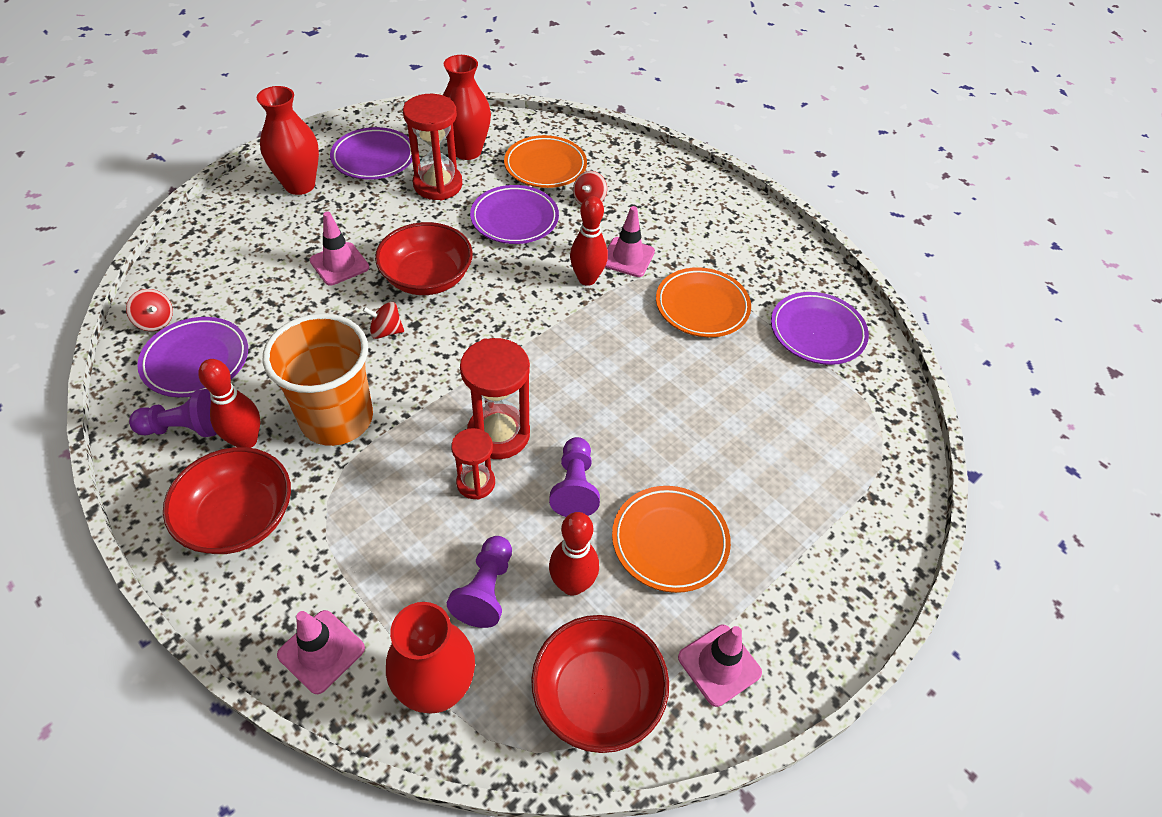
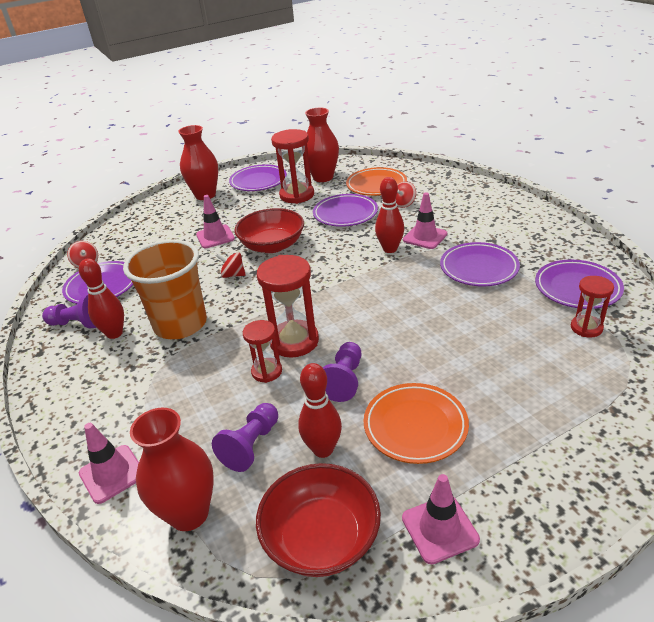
camera: 20 degrees right, 15 degrees down
(239, 518) = (90, 380): red bowl -> none
(702, 306) = (479, 268): orange plate -> purple plate
(833, 389) = (586, 328): none -> red hourglass

